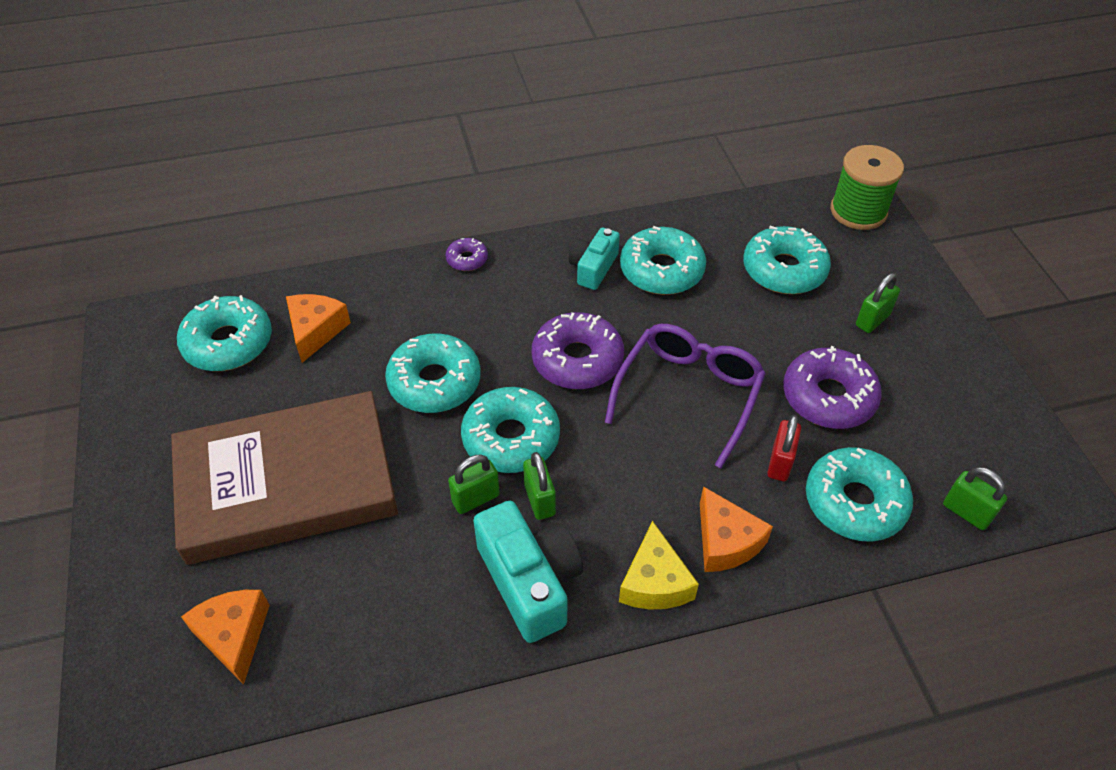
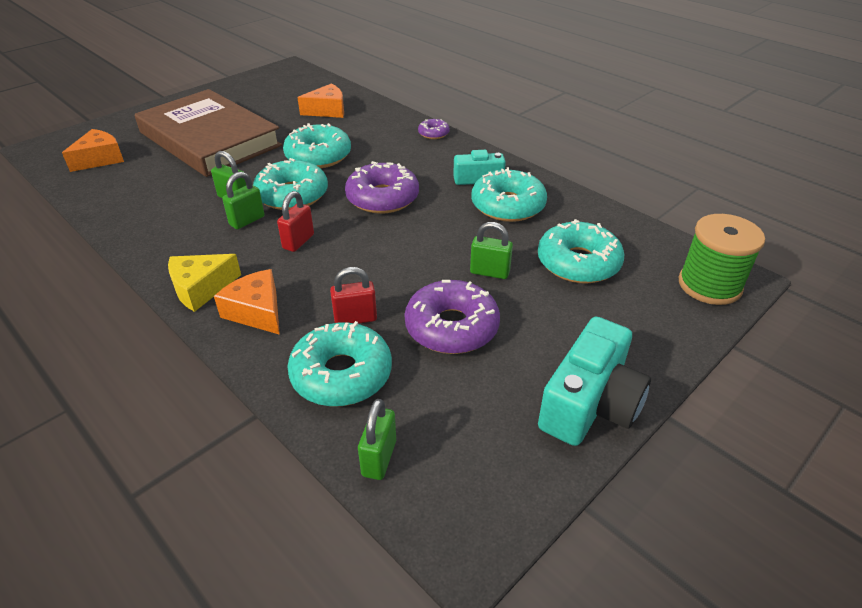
camera: 60 degrees right, 10 degrees down
(228, 343) = (297, 93): turquoise donut -> none
(530, 581) = (178, 237): turquoise camera -> turquoise camera (590, 403)
(616, 465) = (298, 241): none -> red padlock
(688, 394) = (391, 253): purple glasses -> none
(725, 541) = (257, 312): orange cheese -> orange cheese turned 105 degrees clockwise
(872, 320) = (574, 330): green padlock -> green padlock (489, 272)

